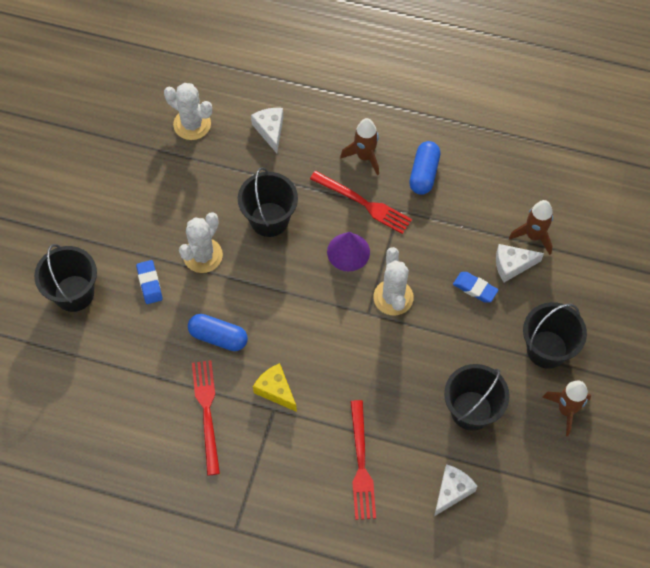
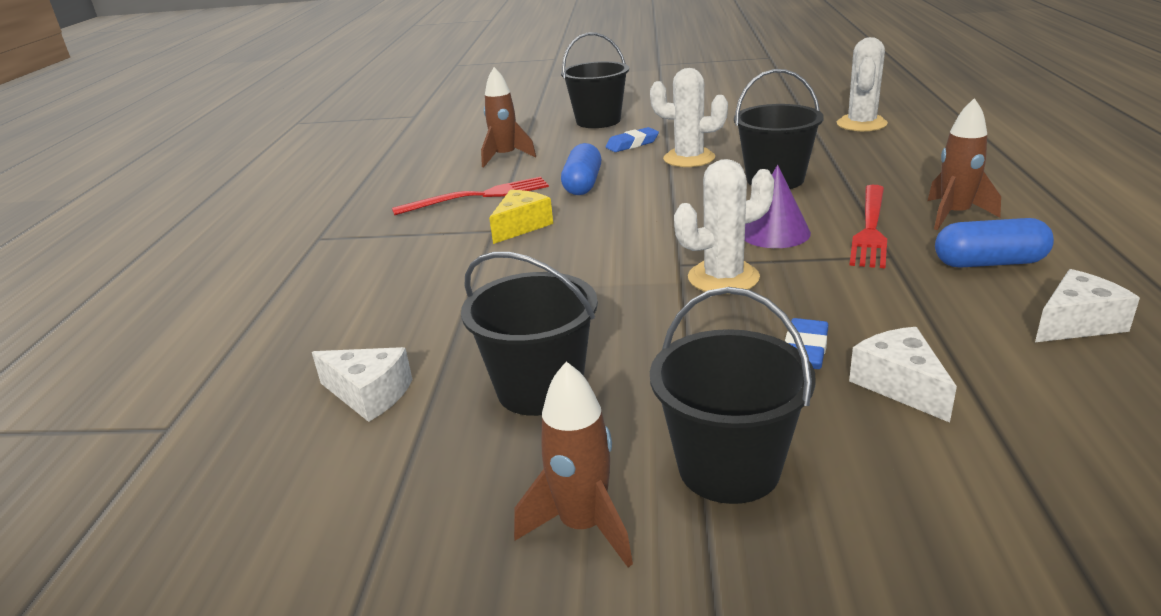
camera: 80 degrees right, 35 degrees down
(270, 130) = (910, 157): white cheese -> white cheese (1076, 323)
(361, 464) = (416, 302): red fork -> none
(533, 236) = (1003, 402): brown rocket -> brown rocket (505, 157)

